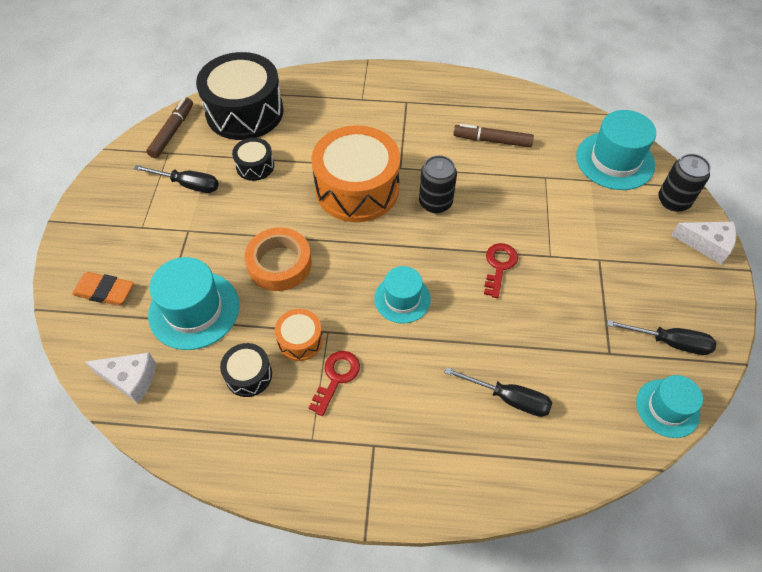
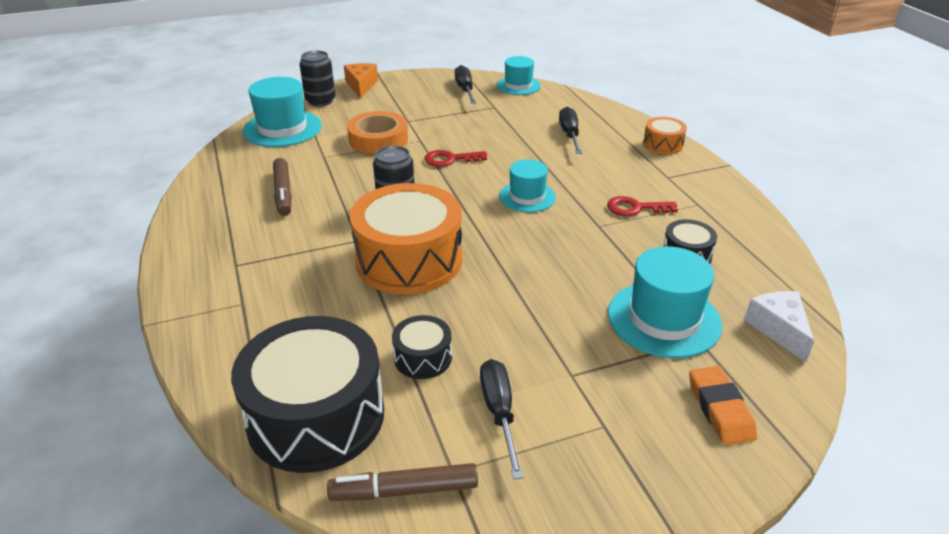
camera: 115 degrees left, 20 degrees down
(279, 264) = (553, 280): orange tape -> orange tape (378, 139)
(300, 340) = (623, 238): orange drum -> orange drum (663, 144)
(707, 244) = (361, 86): white cheese -> orange cheese

